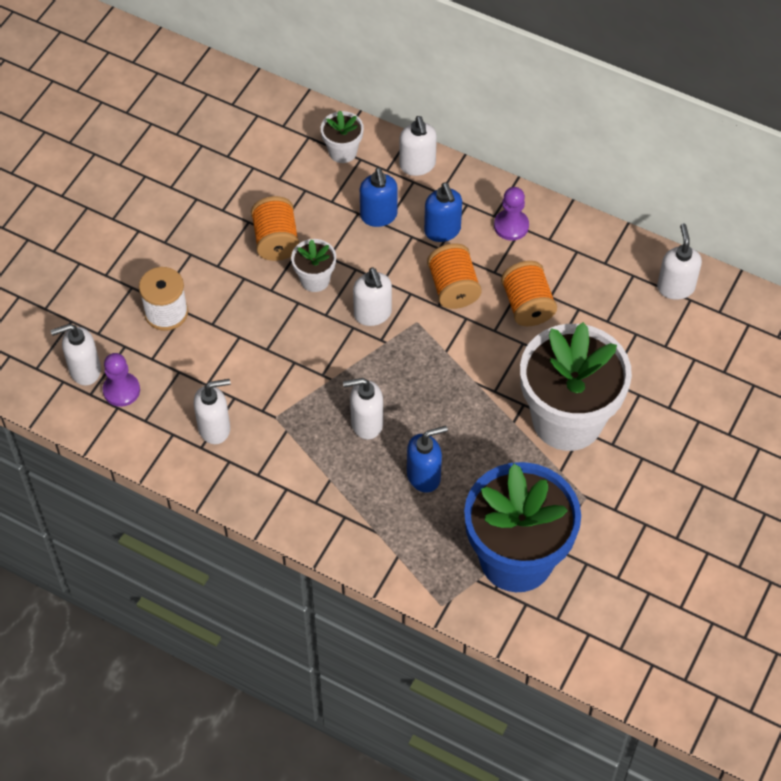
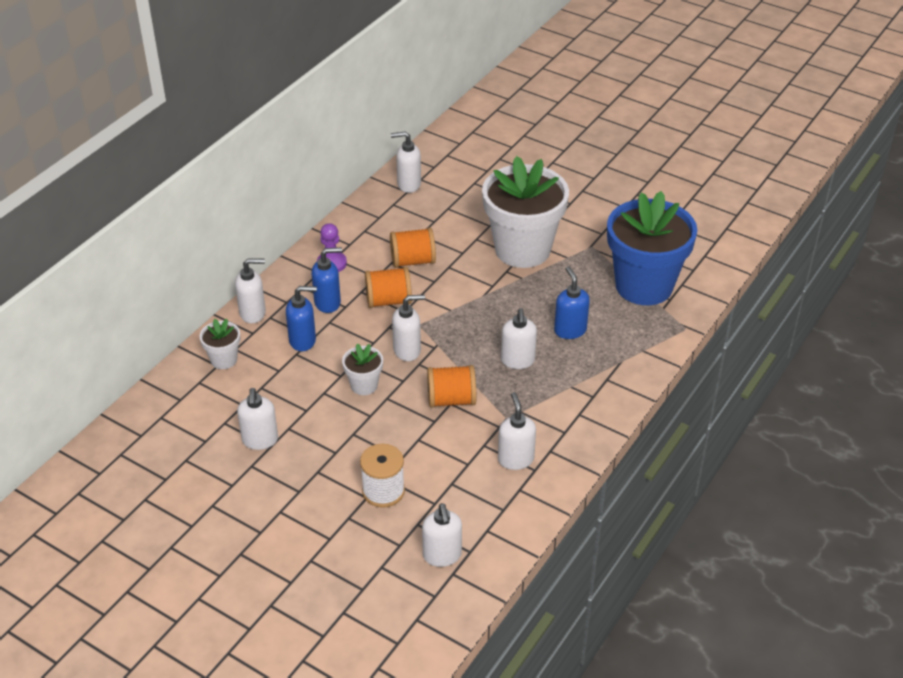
camera: 85 degrees left, 15 degrees down
(121, 390) = (468, 526): purple pawn -> none
(230, 200) = (260, 440): none -> white soap dispenser
(276, 241) = (315, 409): orange spool -> orange spool (451, 400)

